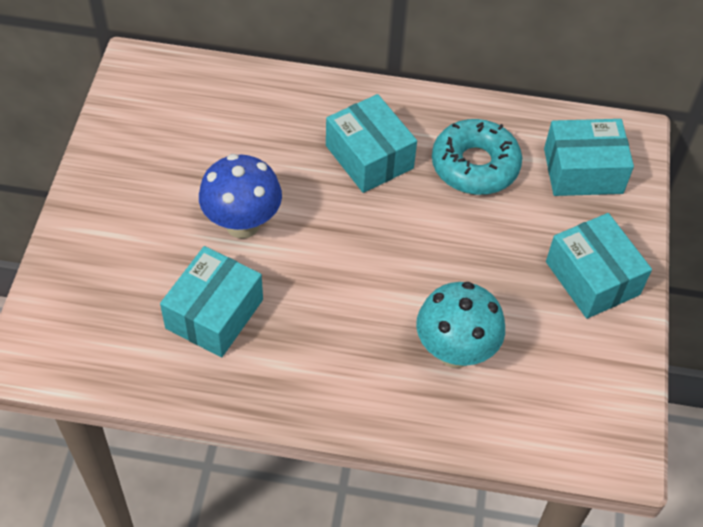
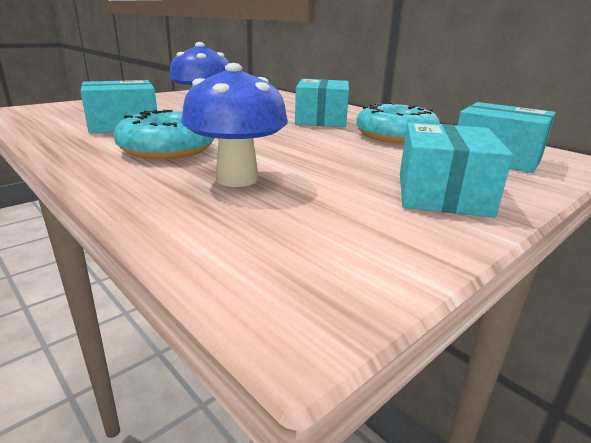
camera: 40 degrees right, 30 degrees down
(337, 338) = (167, 149): none -> turquoise donut
(455, 352) = (237, 179): turquoise mushroom -> blue mushroom

